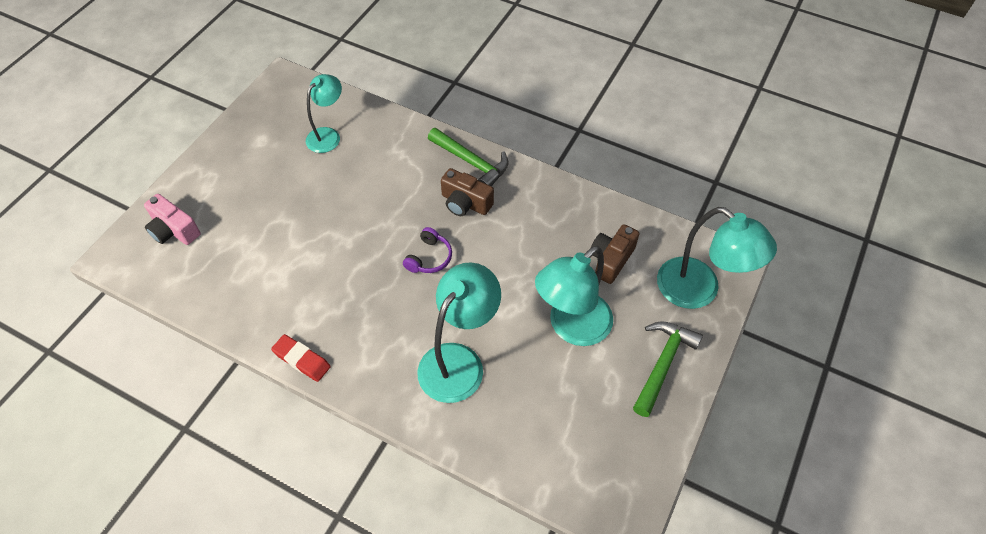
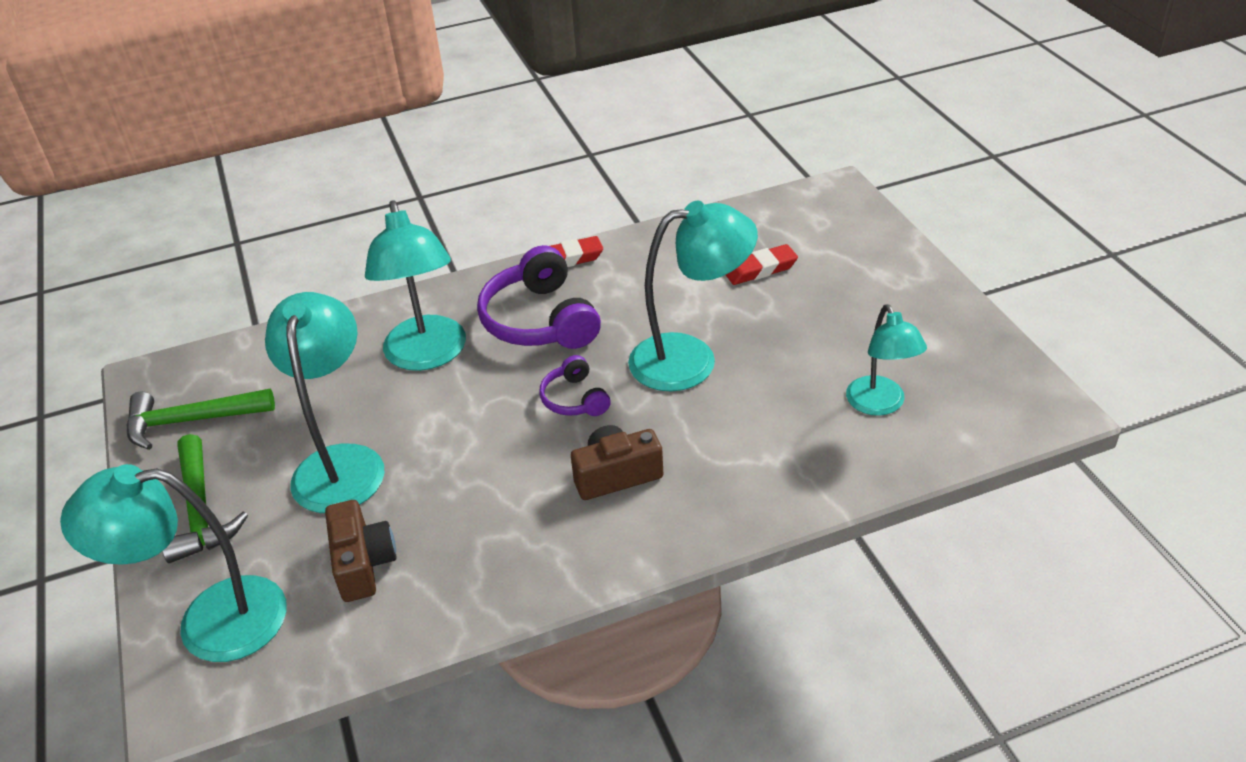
camera: 135 degrees right, 15 degrees down
(174, 230) = (835, 234): pink camera -> none
(240, 246) = (760, 269): none -> red eraser
(353, 228) = (691, 359): none -> turquoise lamp
(377, 326) = (540, 320): none -> purple headphones
(472, 162) = (678, 523): green hammer -> green hammer (191, 421)

